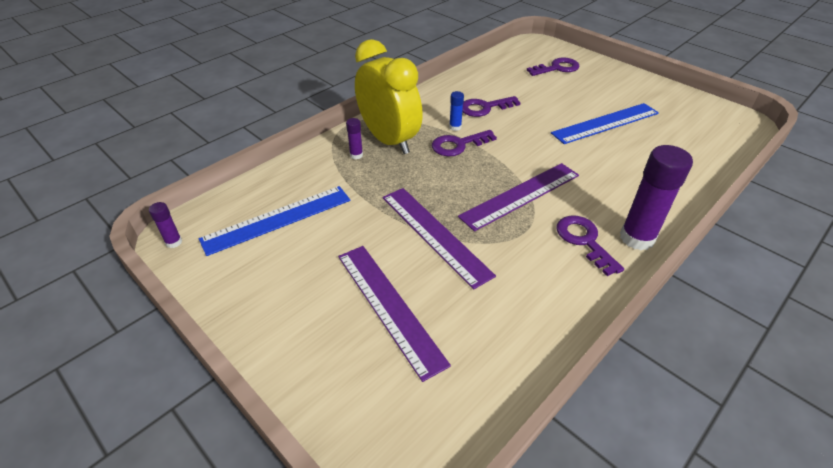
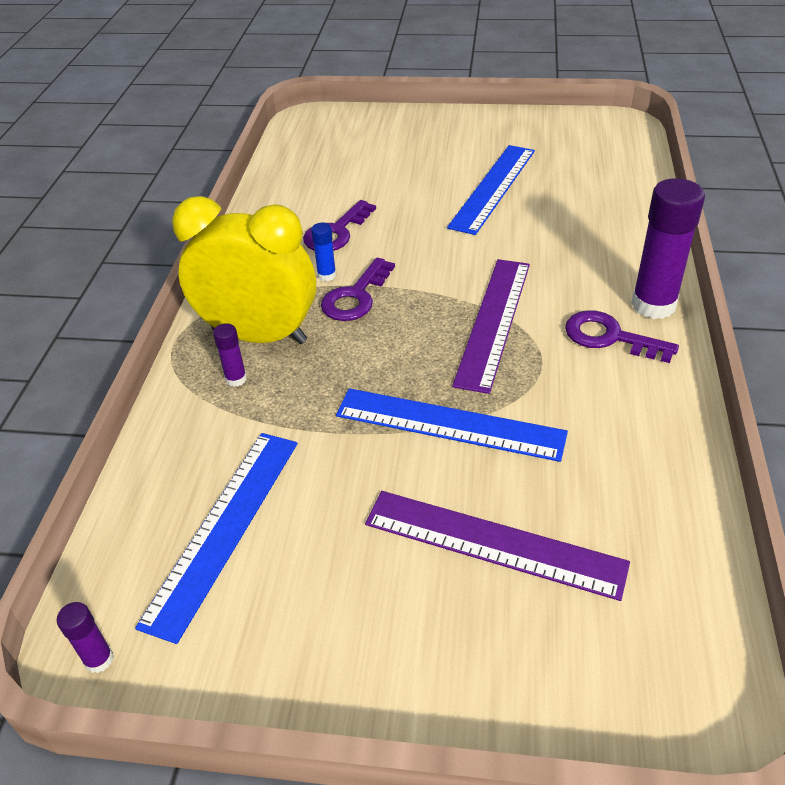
camera: 35 degrees left, 0 degrees up
(434, 234) = (449, 424): purple ruler -> blue ruler
(557, 68) = (369, 141): purple key -> none

